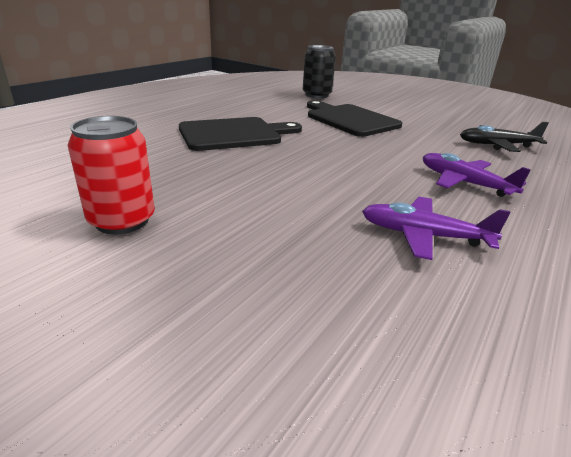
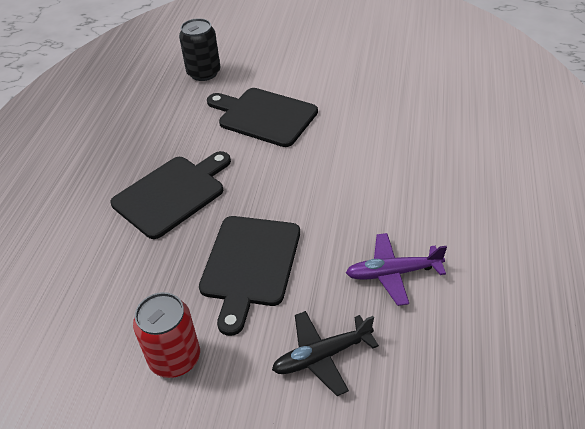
camera: 20 degrees left, 15 degrees up
(263, 186) = (250, 265): none -> black cutting board
(463, 183) = (399, 188): purple plane -> none
(496, 145) = (409, 111): black plane -> black plane (322, 356)

